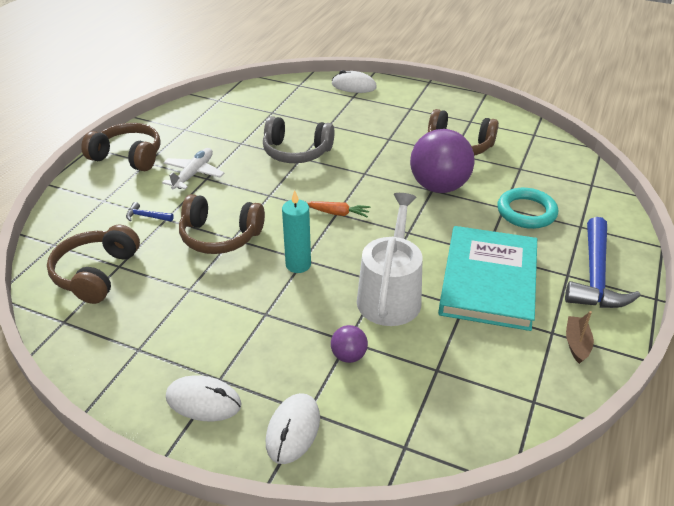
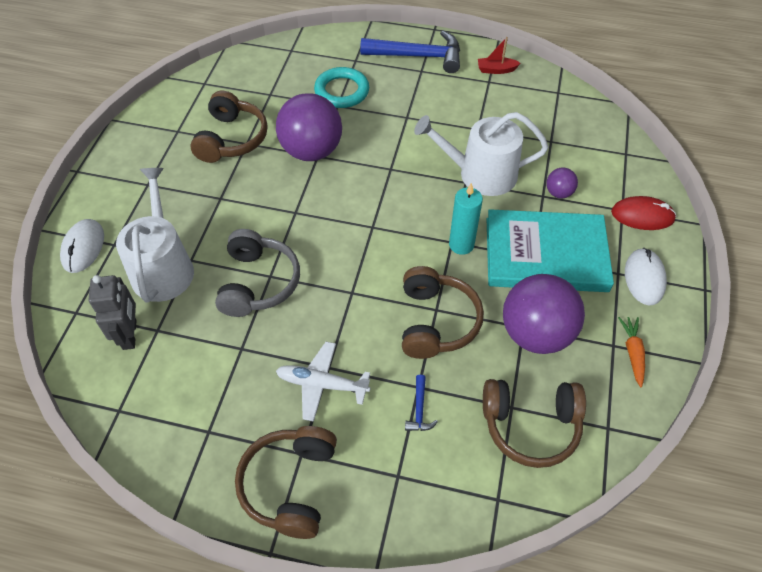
camera: 100 degrees left, 15 degrees up
(178, 295) = (536, 333): none -> purple ball
(273, 103) = (130, 334): none -> grey robot
(293, 430) = (642, 215): white mouse -> red mouse
(326, 114) = (163, 267): none -> white watering can
(338, 213) = (373, 225): orange carrot -> orange carrot (632, 353)
(488, 280) = (442, 114): turquoise book -> turquoise book (545, 254)
(576, 344) = (496, 70): brown boat -> red boat

